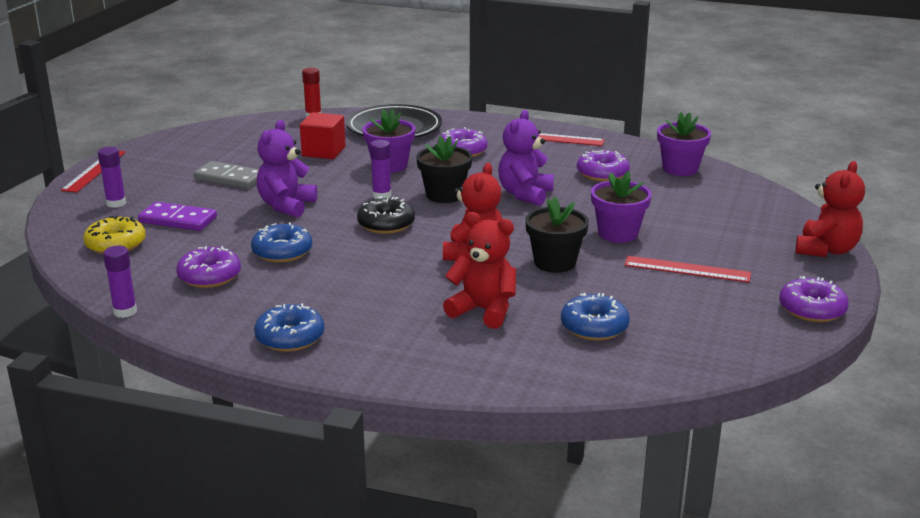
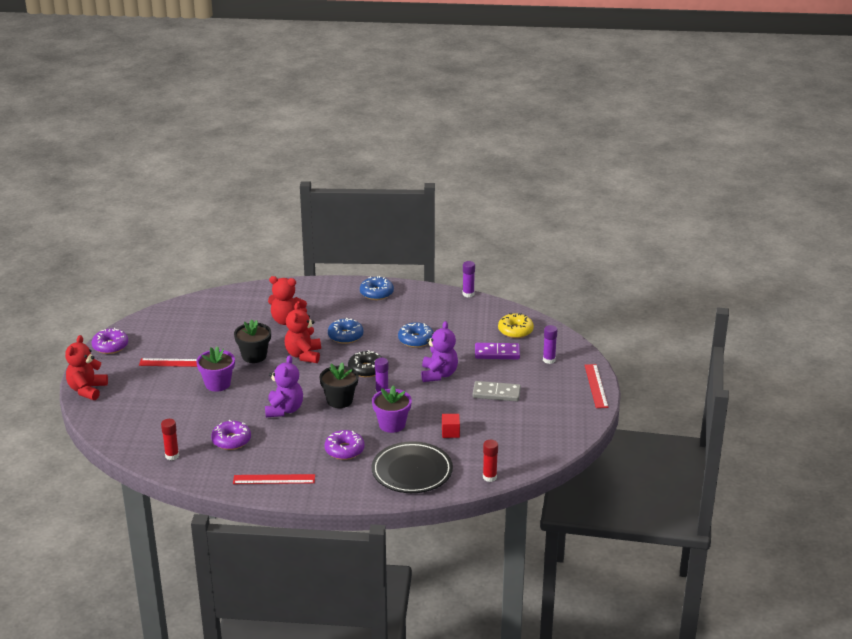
camera: 165 degrees right, 5 degrees up
(209, 276) = (443, 319): purple donut -> none
(323, 151) = (450, 432): red cube -> red cube, size x0.65
(594, 327) = (227, 320): blue donut -> blue donut (345, 336)
(680, 169) = (172, 456): purple flower pot -> red glue stick

